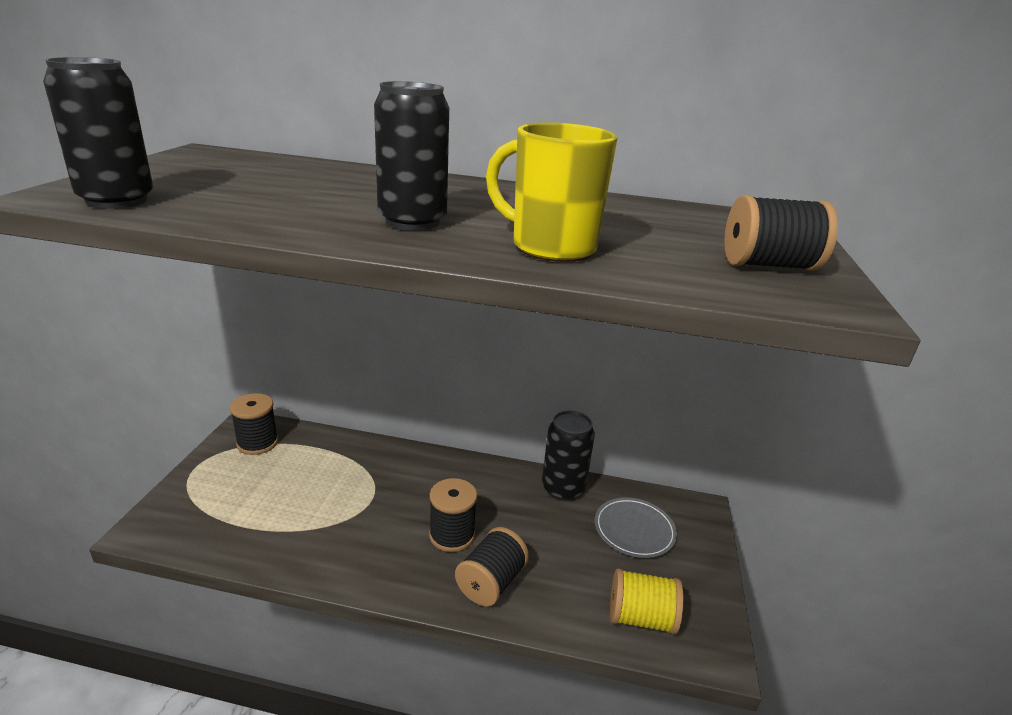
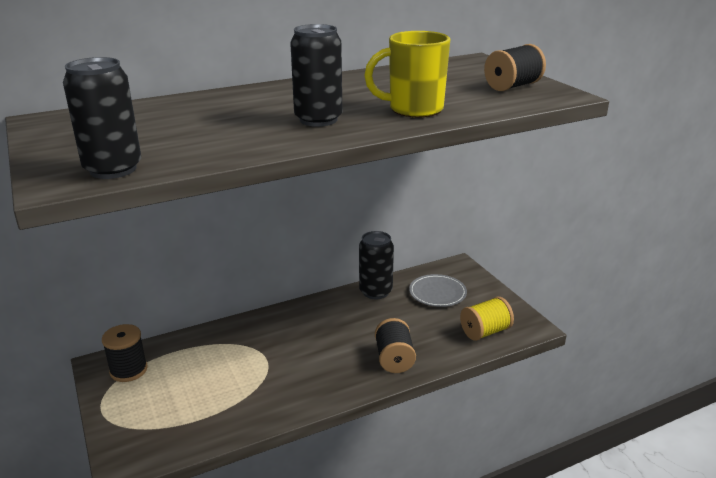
camera: 35 degrees left, 0 degrees up
(452, 535) = (342, 349): black spool -> none

